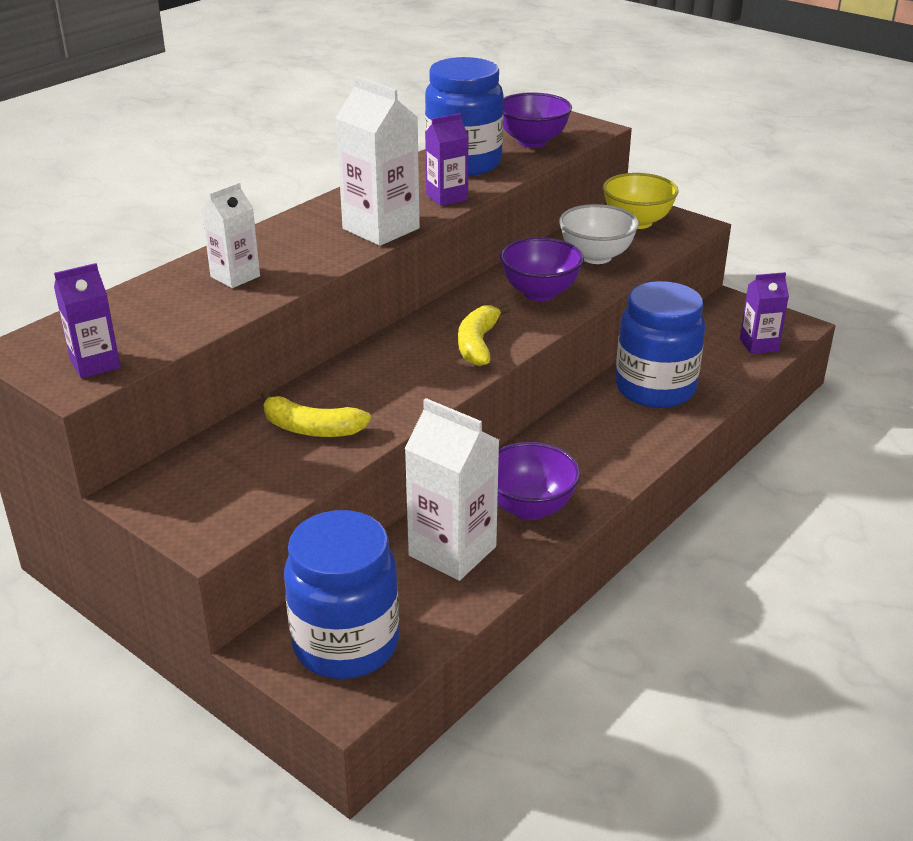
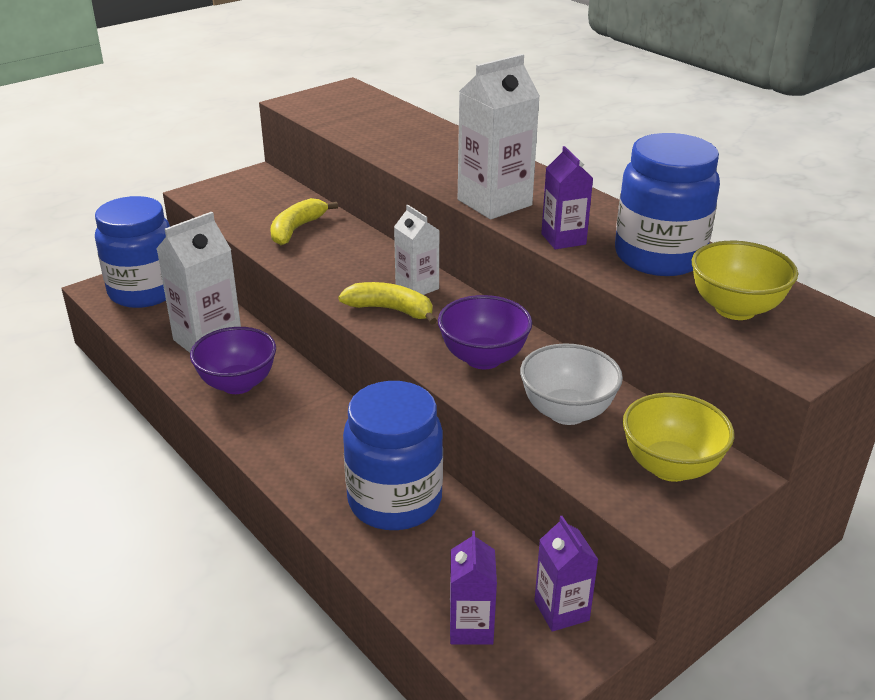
camera: 100 degrees right, 0 degrees up
(95, 364) = (315, 106): purple carton -> purple carton (561, 610)
(235, 276) = (421, 145): white carton -> white carton (417, 287)
(532, 142) = (735, 309): purple bowl -> yellow bowl

